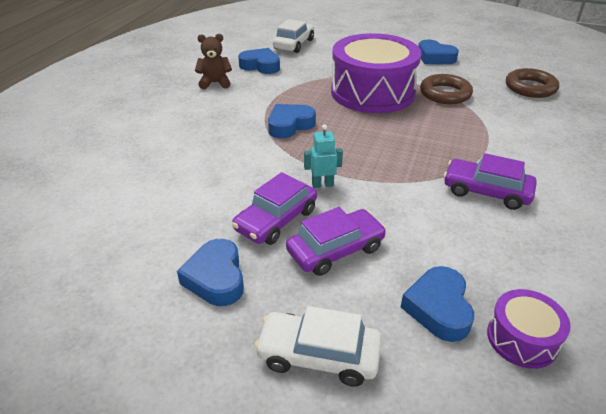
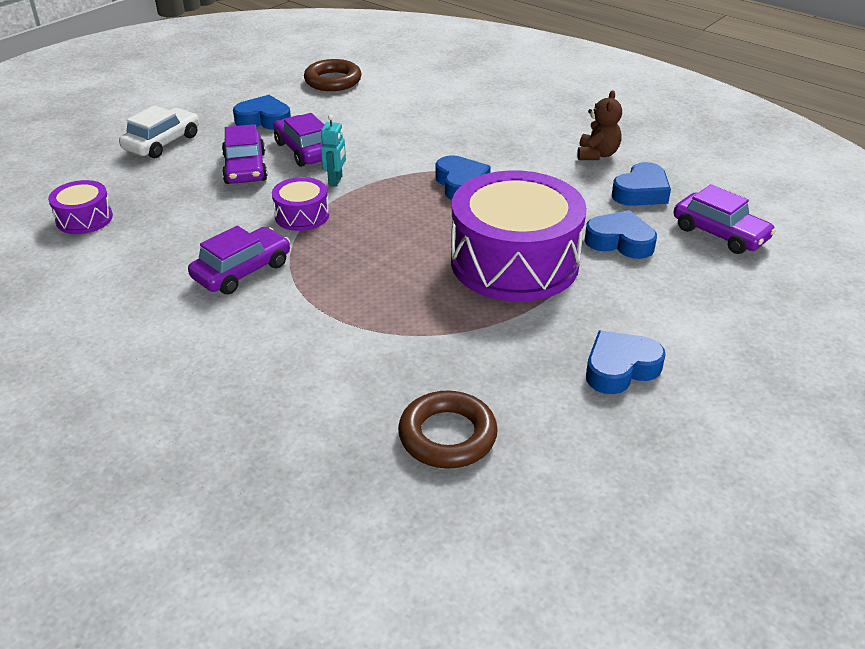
camera: 110 degrees right, 0 degrees up
(294, 44) = (720, 233): white car -> purple car
(389, 186) = (302, 215): none -> purple drum
(438, 308) = (146, 194): blue heart -> blue heart (620, 241)
(445, 94) = (476, 327): brown ring -> brown ring (333, 81)

